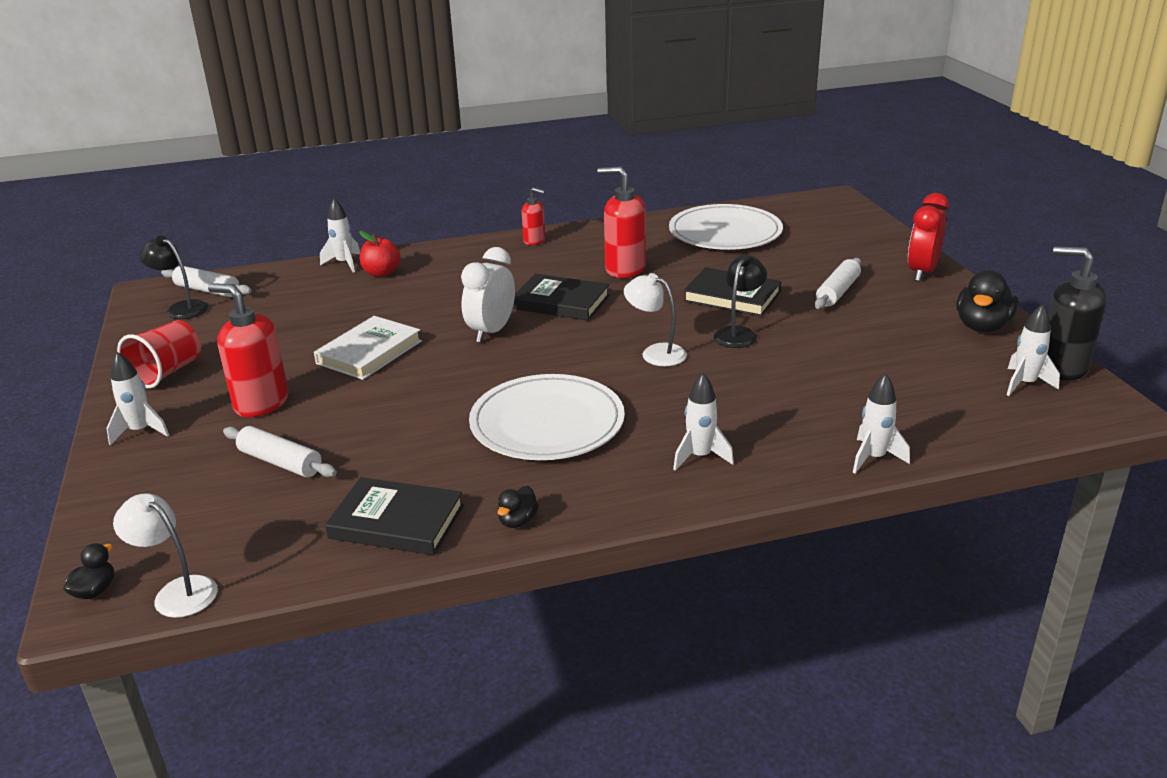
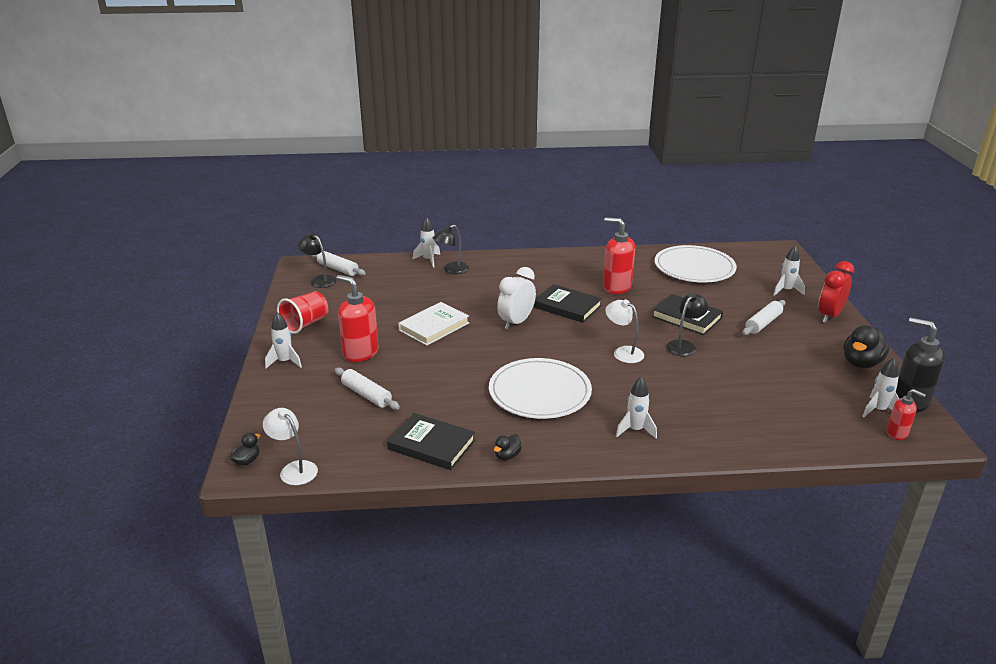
camera: 10 degrees right, 0 degrees up
(381, 273) = (451, 270): red apple -> black lamp
(534, 241) = (559, 258): red soap dispenser -> red soap dispenser (897, 433)
(873, 458) = (753, 448): white rocket -> white rocket (786, 290)

